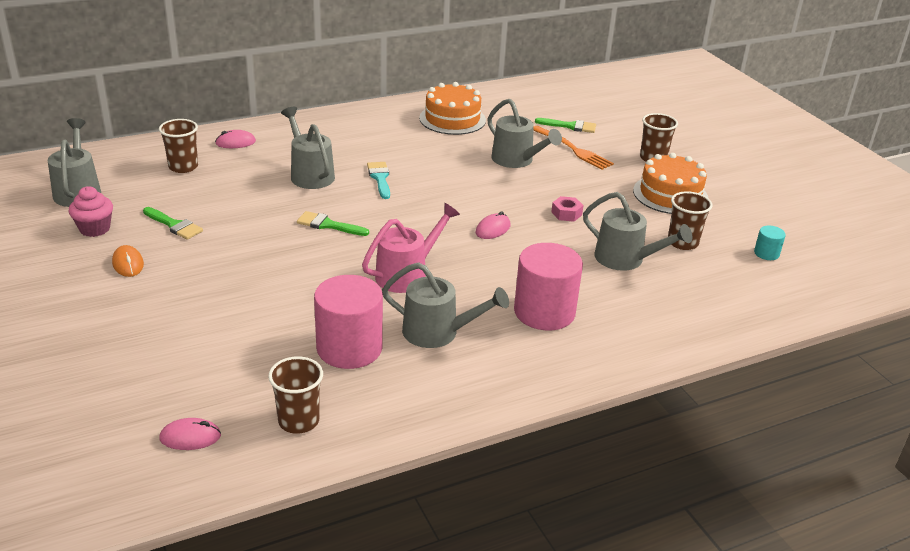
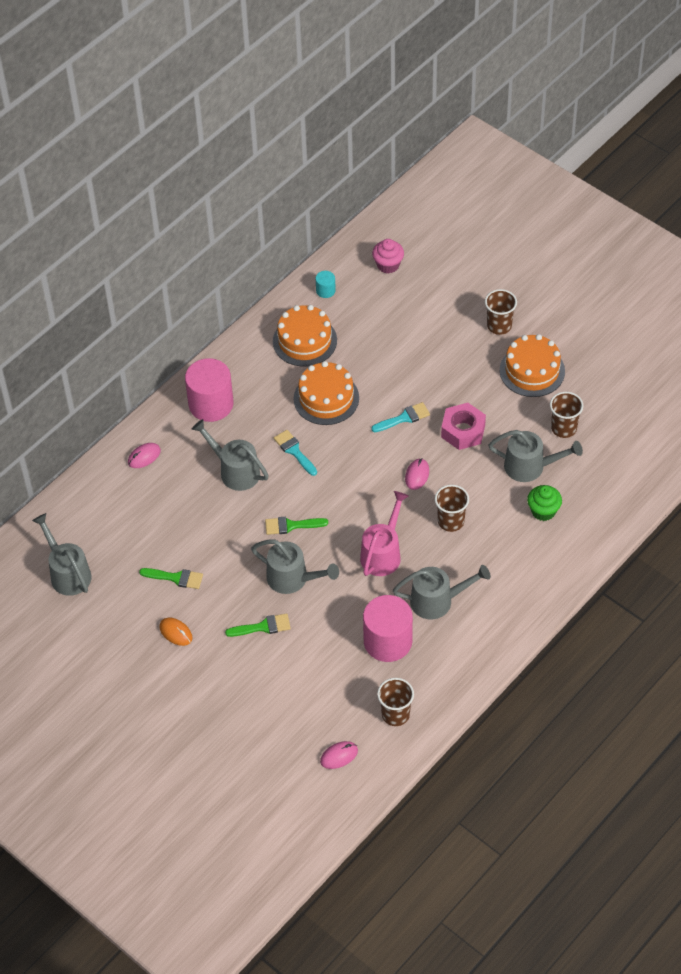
camera: 20 degrees left, 20 degrees up
(95, 229) = (119, 608): pink cupcake -> pink cupcake (388, 265)
(183, 167) = (126, 507): brown cup -> brown cup (451, 521)
(442, 155) = (326, 398): none -> orange cake
(510, 188) = (404, 418): none -> turquoise brush
(517, 160) = (390, 378): grey watering can -> grey watering can (293, 579)
(544, 312) = (498, 549): pink cylinder -> pink cylinder (211, 404)
(566, 213) = (463, 431): pink nut -> pink nut, size x1.77
(570, 126) = (410, 307): green brush -> green brush (263, 627)
(573, 149) = (428, 341): orange fork -> none
(619, 298) = (543, 511): none -> green cupcake
(766, 253) = (628, 414): turquoise cylinder -> turquoise cylinder (325, 290)

